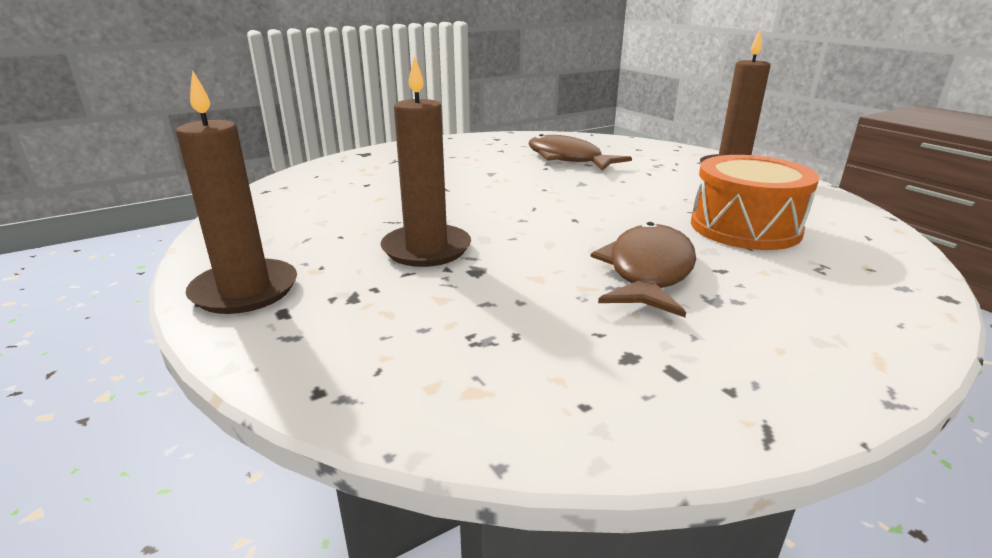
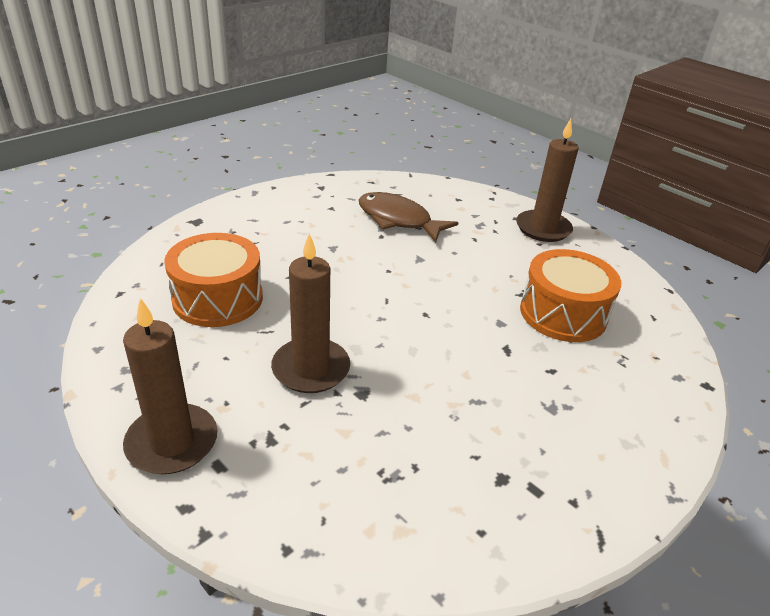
camera: 15 degrees left, 10 degrees up
(356, 198) = (218, 298): none -> orange drum
(648, 272) = (498, 379): brown fish -> none

